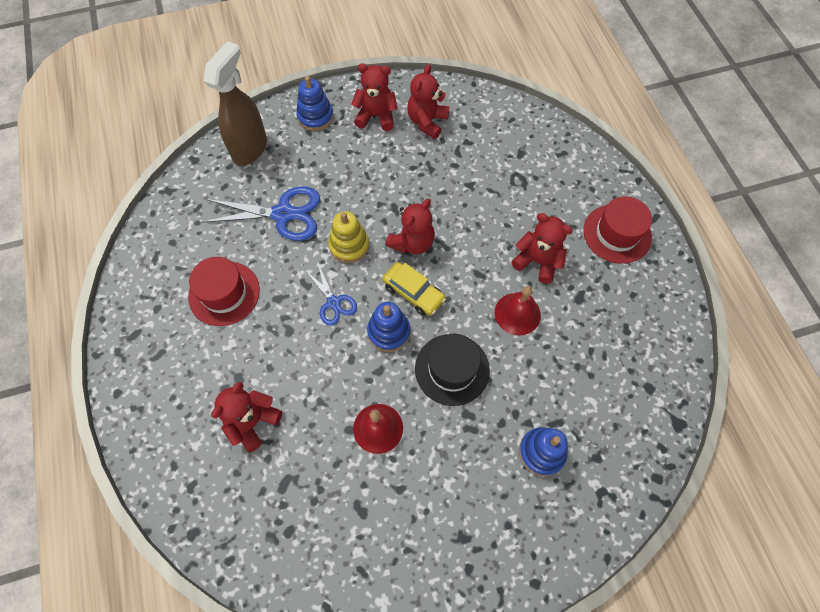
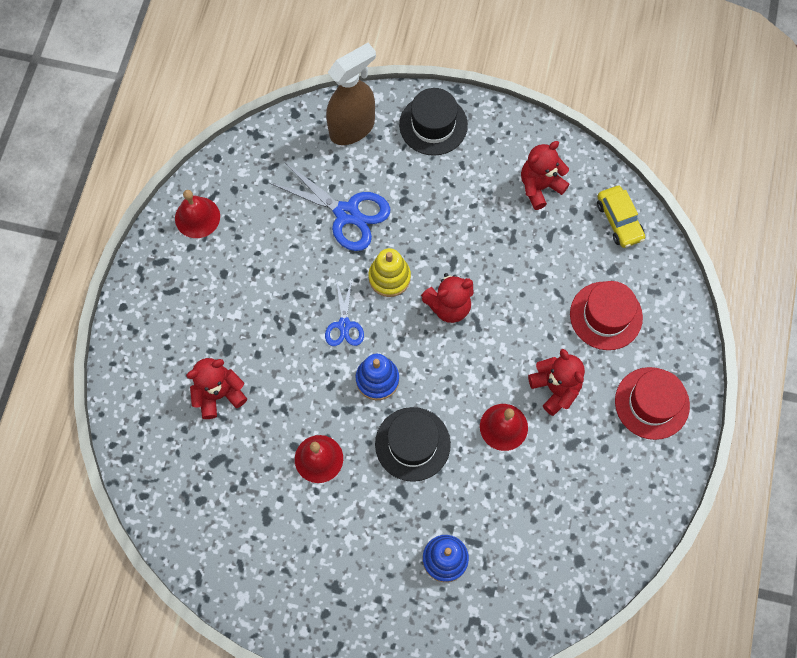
camera: 30 degrees right, 5 degrees up
(150, 280) = (197, 217): none -> red bell
(224, 293) = (254, 264): red hat -> red hat (606, 315)
(315, 117) = (433, 125): blue stacking toy -> black hat
(376, 116) = (493, 154): red teddy bear -> none
(413, 292) = (421, 355): yellow car -> yellow car (619, 220)

